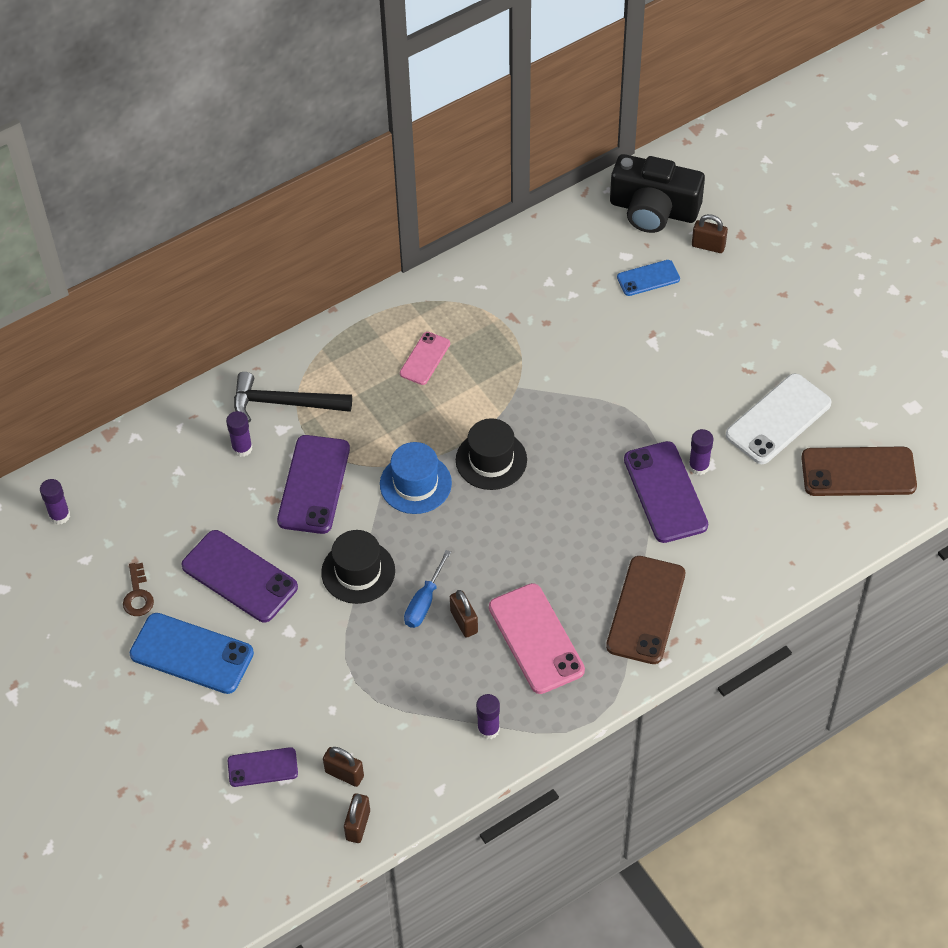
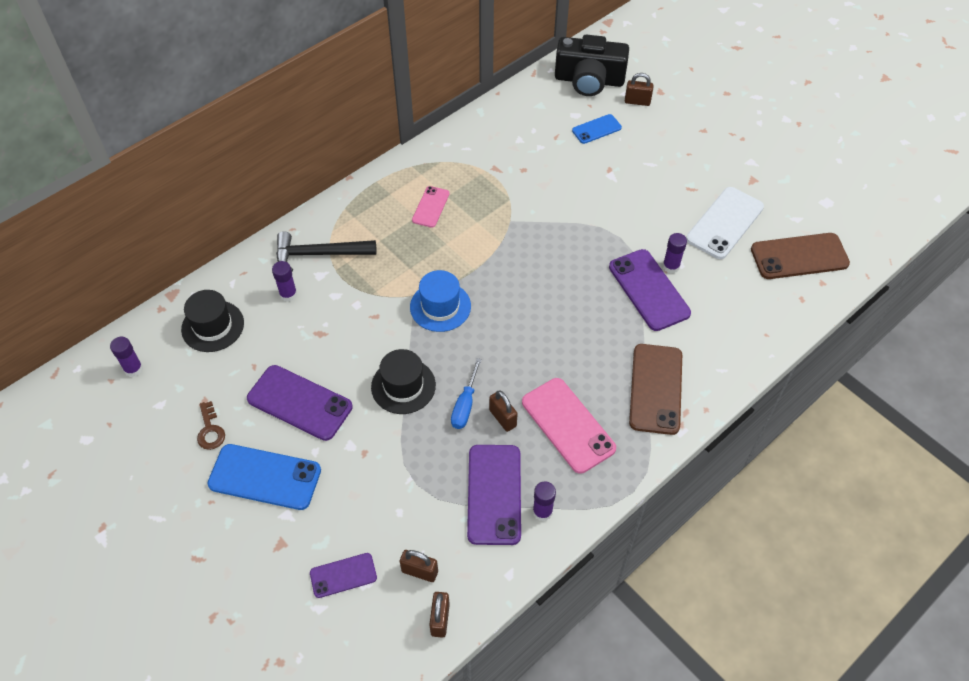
camera: 10 degrees left, 0 degrees up
(314, 484) = (354, 317): purple phone -> purple phone (494, 494)
(491, 460) = (500, 280): black hat -> black hat (213, 326)

